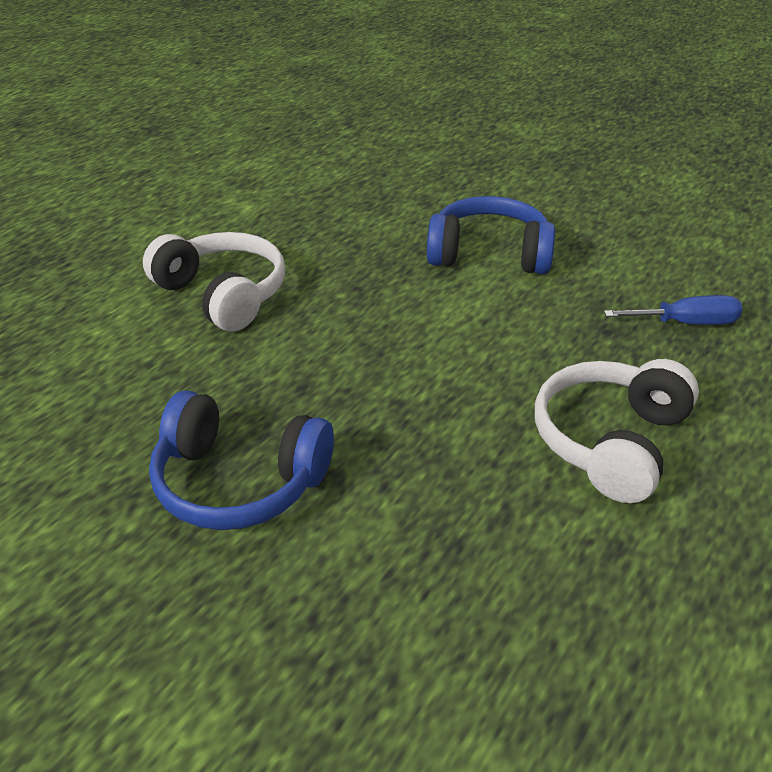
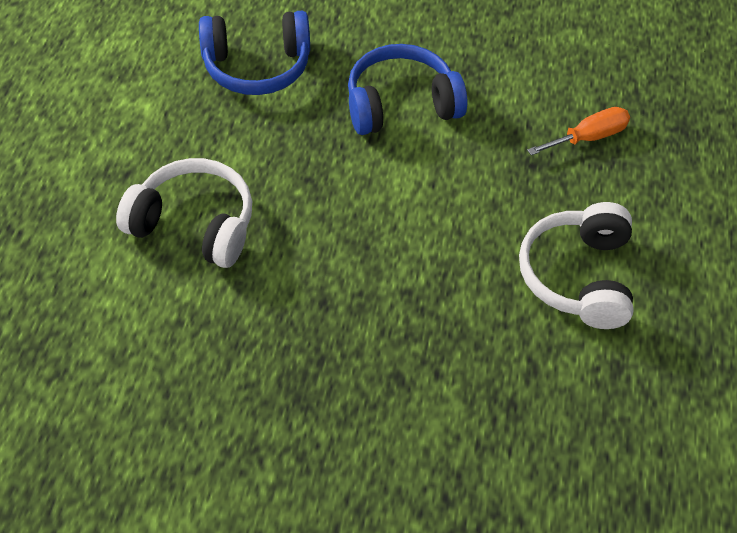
camera: 25 degrees left, 15 degrees up
(238, 482) = (328, 410): blue headphones -> blue headphones (257, 66)
(686, 323) = (588, 137): blue screwdriver -> orange screwdriver

